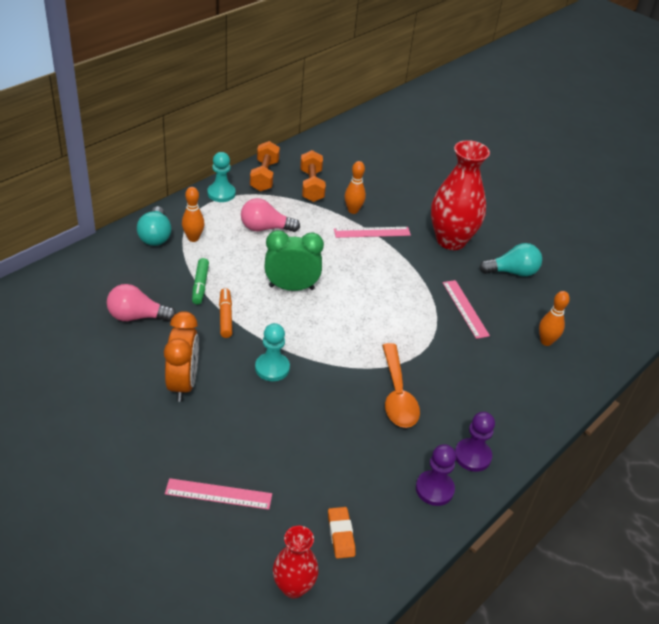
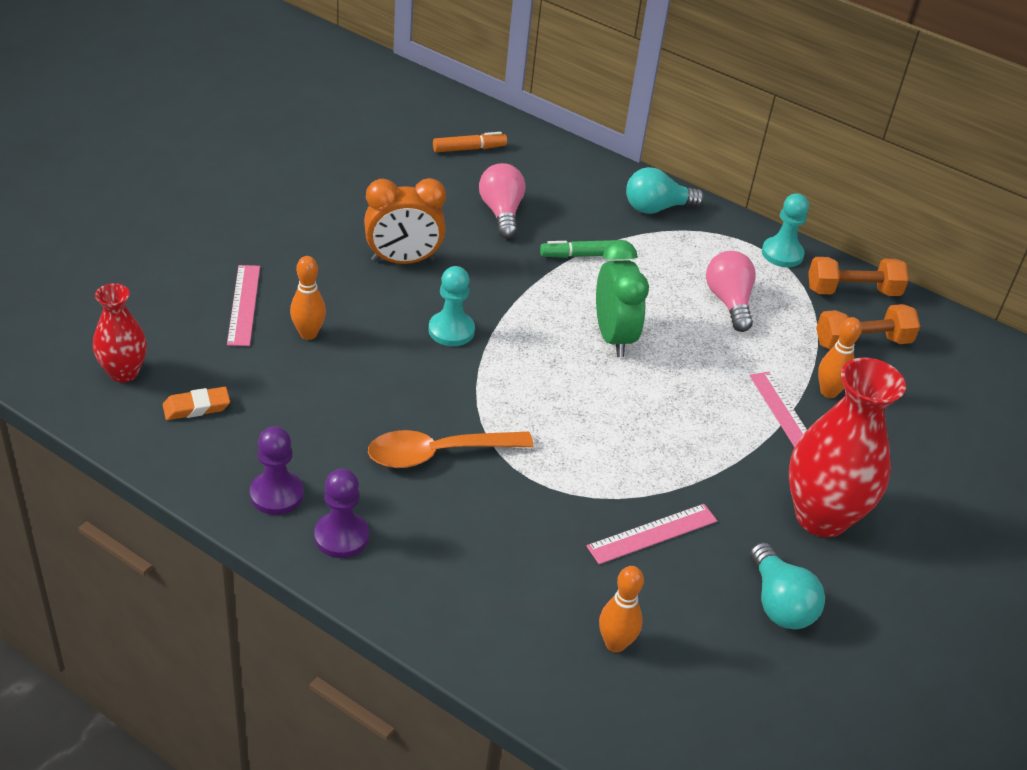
camera: 80 degrees right, 0 degrees up
(193, 238) = (670, 239): orange bowling pin -> orange bowling pin (308, 334)
(225, 317) = (530, 282): orange marker -> orange marker (469, 149)

